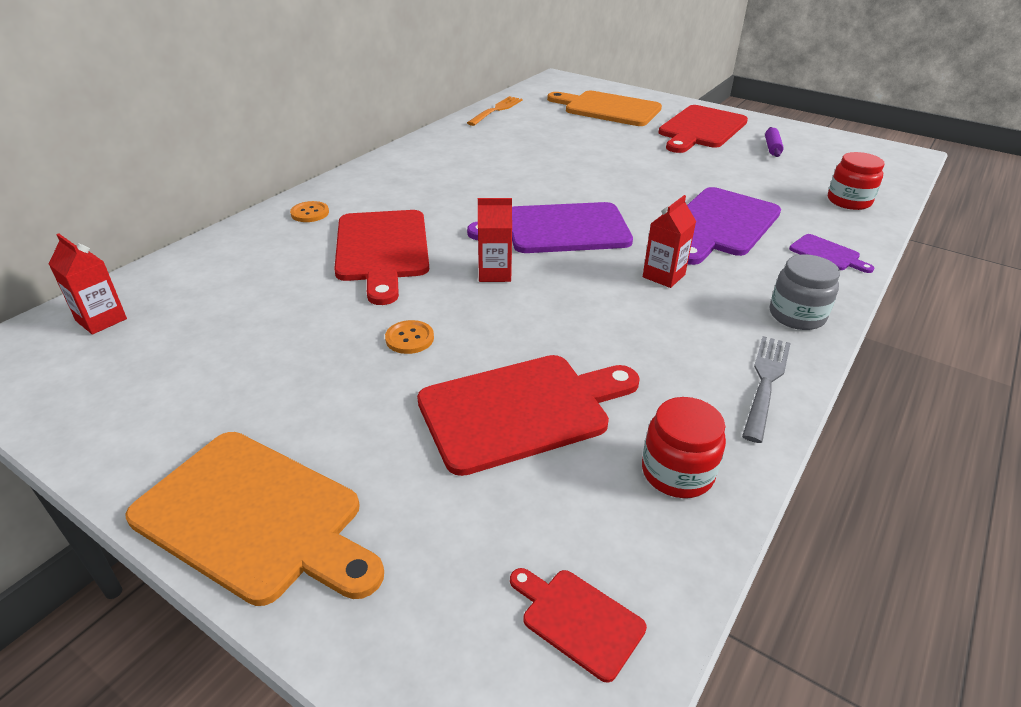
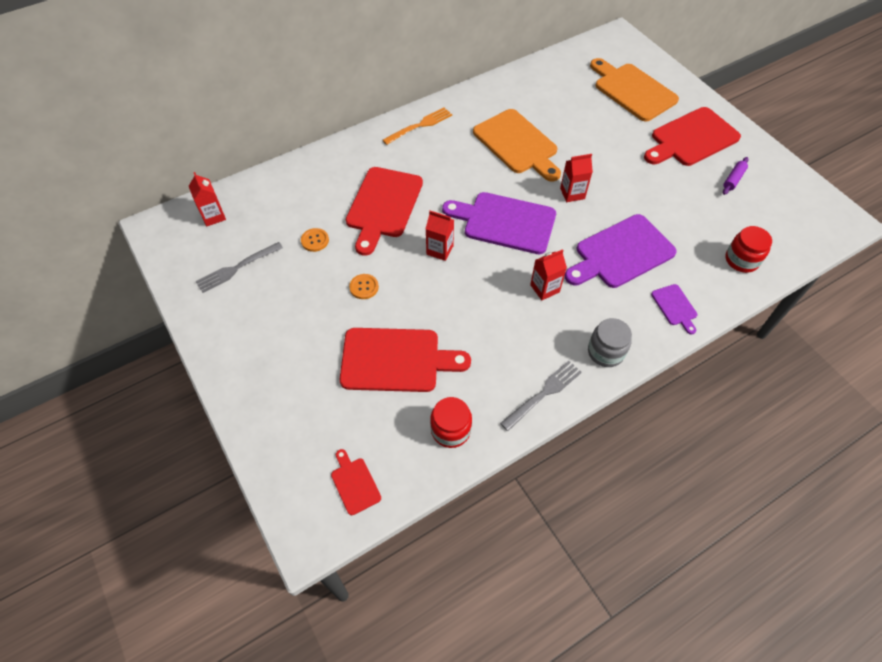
camera: 25 degrees right, 20 degrees up
(173, 371) = (237, 268): none -> grey fork
(255, 518) = (244, 375): orange cutting board -> orange cutting board (517, 144)
(310, 213) = (355, 156): orange button -> orange button (315, 240)
(496, 110) = (540, 69): orange fork -> orange fork (420, 125)
(617, 190) = (572, 193): none -> red carton

